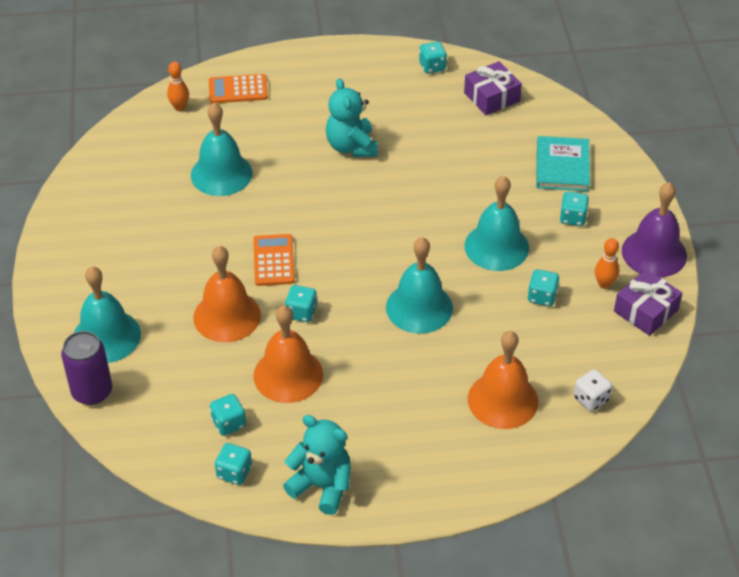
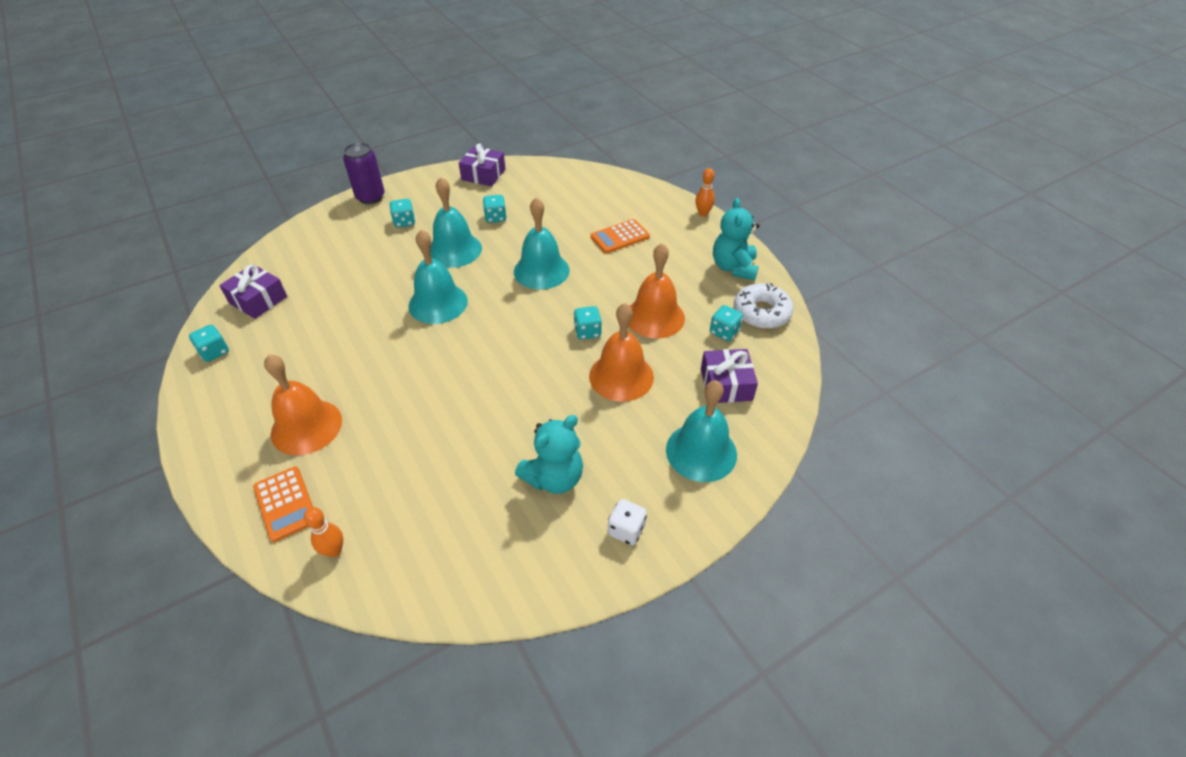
camera: 115 degrees left, 0 degrees up
(92, 392) = (765, 431): purple can -> purple can (370, 197)
(162, 390) = (726, 384): none -> purple gift
(221, 174) = (438, 458): turquoise bell -> turquoise bell (438, 303)
(234, 472) = (761, 313): turquoise dice -> white donut
(273, 260) = (539, 370): orange calculator -> orange calculator (620, 237)
(351, 146) = (359, 371): turquoise teddy bear -> turquoise teddy bear (554, 477)
(503, 400) = (601, 212): orange bell -> orange bell (306, 426)
(562, 166) = (344, 239): turquoise book -> none
(591, 399) = (574, 180): white dice -> white dice (626, 530)
(604, 284) = (467, 195): orange bowling pin -> orange bowling pin (703, 213)
(654, 253) = (425, 181): purple bell -> none

